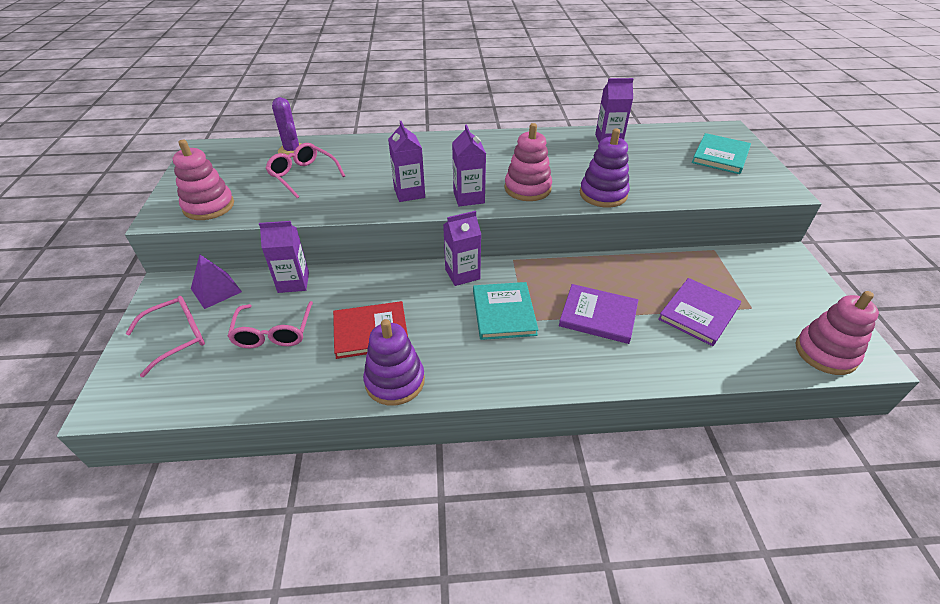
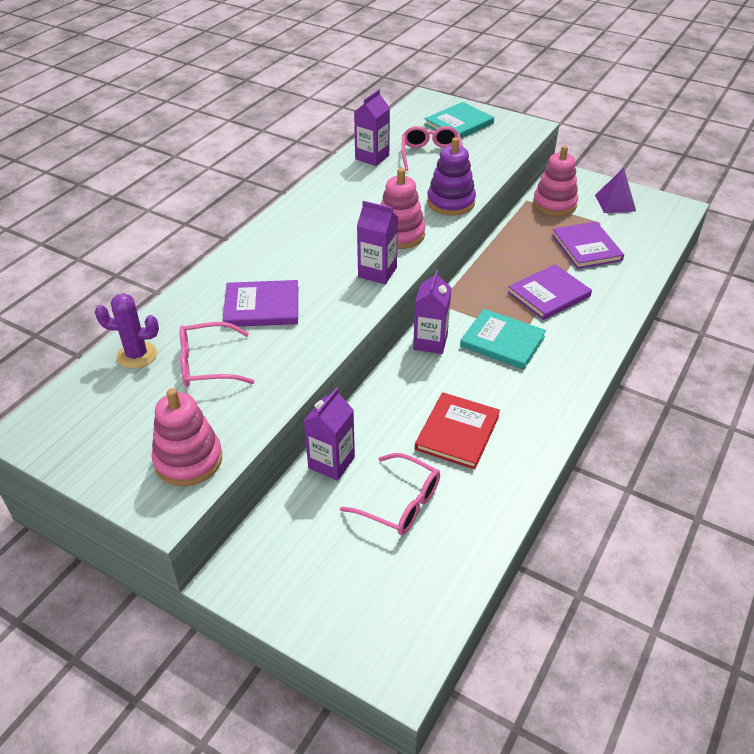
camera: 55 degrees left, 0 degrees up
(177, 337) = (340, 586): pink glasses -> pink glasses (431, 154)
(216, 290) = (284, 531): purple pyramid -> purple pyramid (615, 203)
(379, 170) = (262, 306): none -> purple book
(395, 381) = (532, 441): purple stacking toy -> none
(409, 193) = (329, 304): purple carton -> none
(720, 156) = (459, 124): turquoise book -> turquoise book turned 75 degrees clockwise
(825, 353) = (663, 220): pink stacking toy -> pink stacking toy (554, 204)

